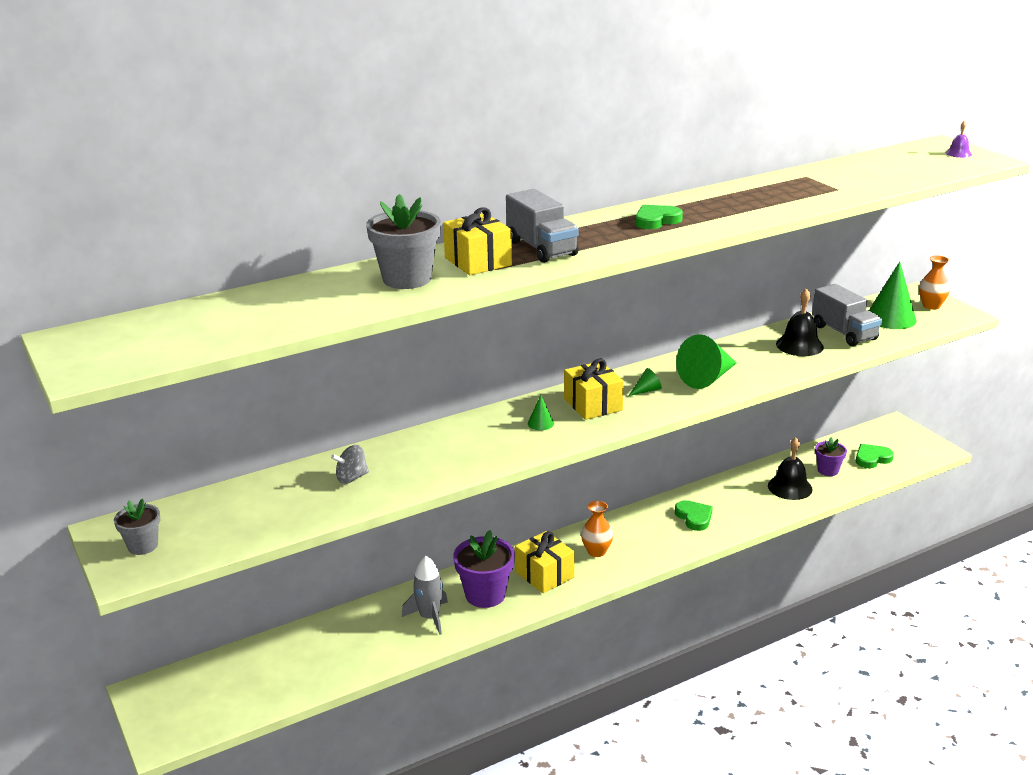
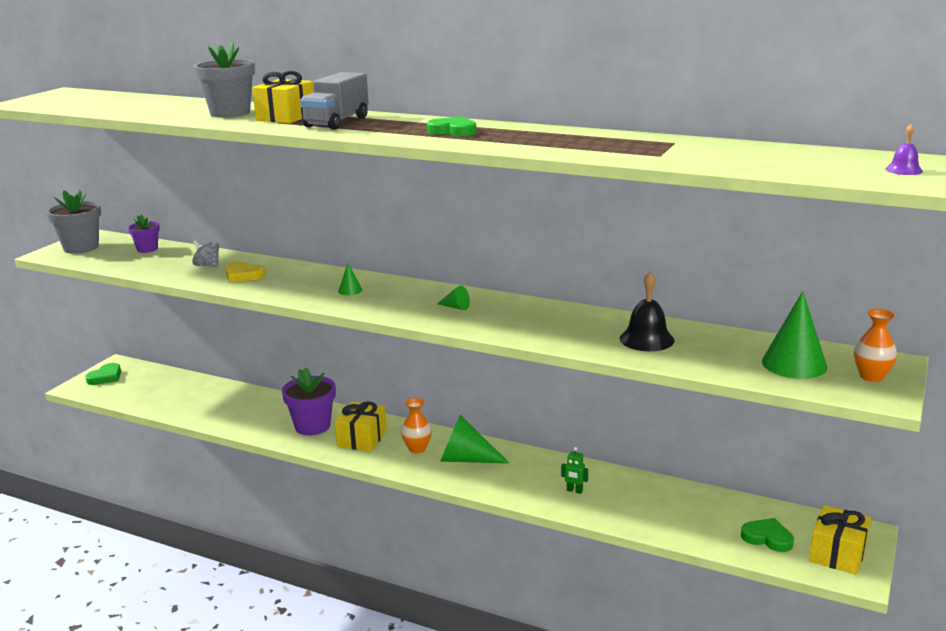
camera: 55 degrees right, 5 degrees down
(143, 546) = (81, 247): grey flower pot -> grey flower pot, size x1.69
(414, 465) = (243, 275): none -> yellow heart
(429, 617) = (266, 417): grey rocket -> none
(593, 404) = (404, 297): yellow gift -> yellow gift (837, 554)
(694, 517) = (522, 474): green heart -> green heart (105, 377)
(707, 378) = (514, 321): green cone -> green cone (466, 459)
(742, 504) = (574, 491): none -> green robot
(790, 487) = (640, 506): black bell -> none
(828, 470) = (702, 518): purple flower pot -> purple flower pot (147, 249)
(844, 333) = (713, 351): grey truck -> none

